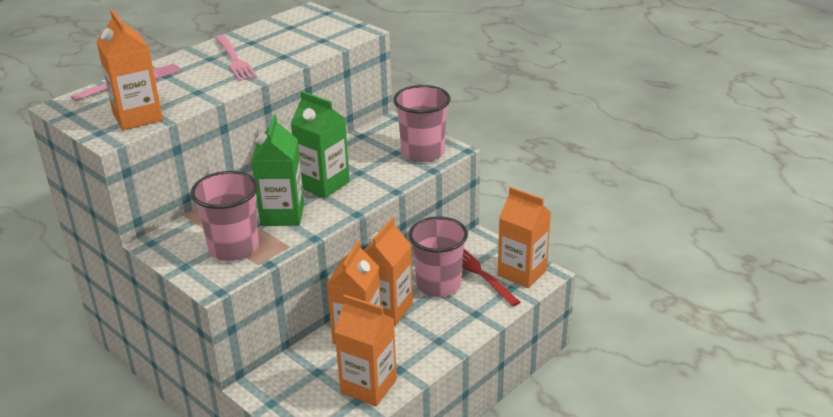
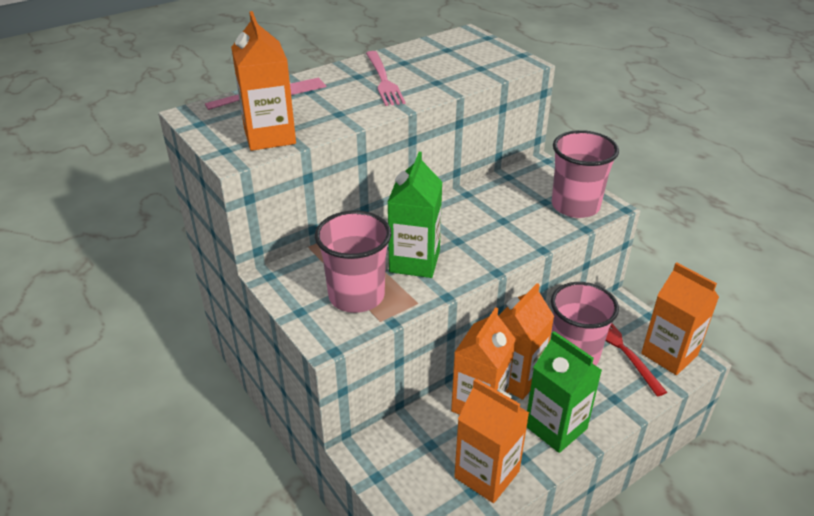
camera: 10 degrees right, 5 degrees up
(323, 184) = (463, 230): green carton -> green carton (555, 427)

